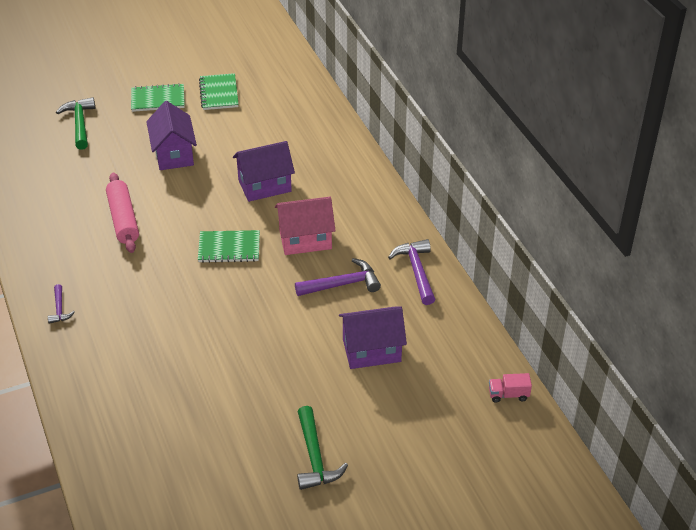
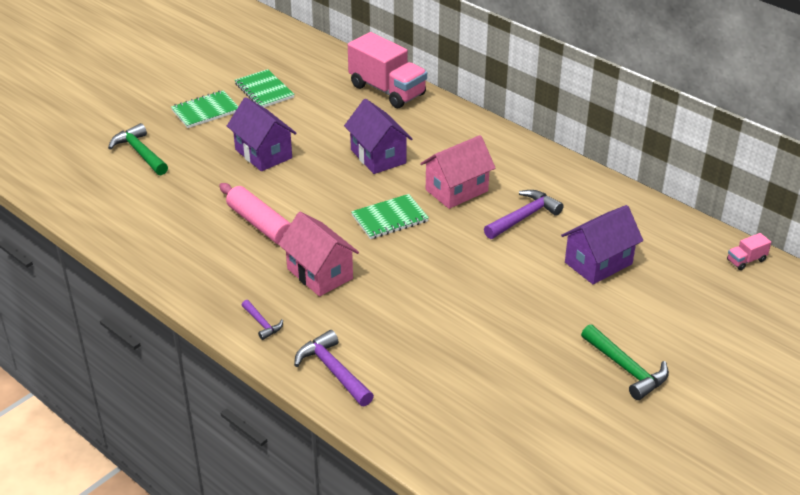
camera: 25 degrees left, 5 degrees down
(135, 280) = (320, 274): none -> pink house
(264, 186) = (378, 156): purple house -> purple house turned 75 degrees counterclockwise
(322, 123) = (387, 90): none -> pink truck
(416, 271) = (580, 187): purple hammer -> purple hammer (333, 370)

